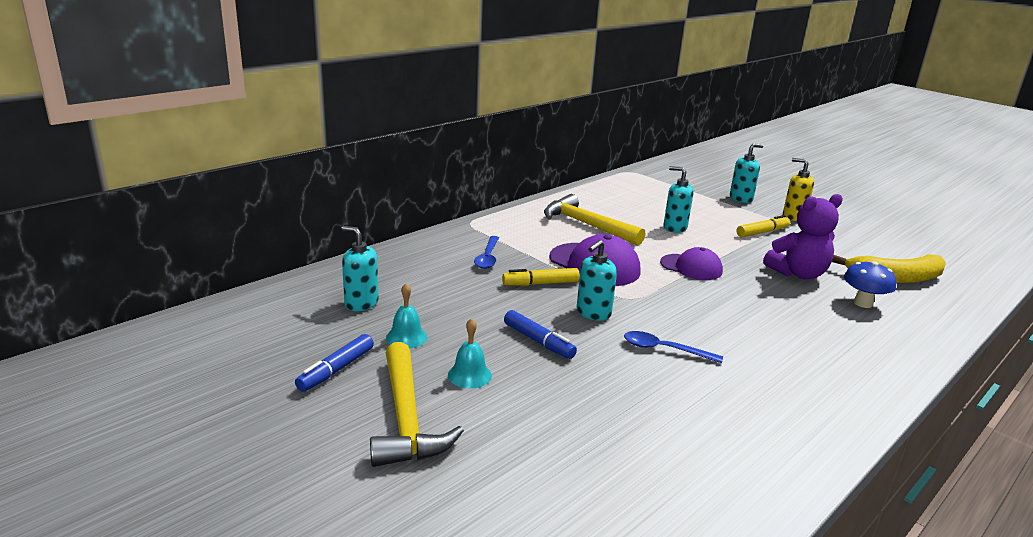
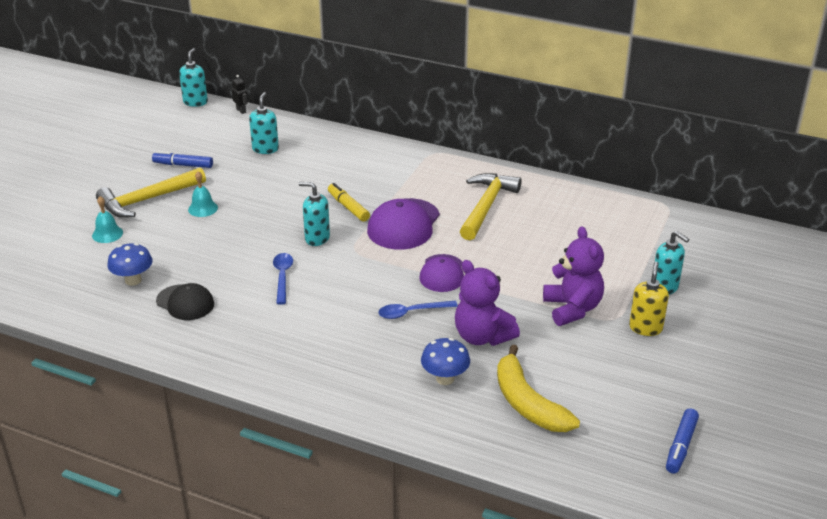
camera: 70 degrees right, 10 degrees up
(239, 300) = (241, 111): none -> black robot
(406, 337) = (233, 176): turquoise bell -> turquoise bell (107, 234)
(488, 257) = (375, 176): blue spoon -> blue spoon (412, 312)
(538, 341) = (260, 224): blue marker -> blue marker (680, 446)
(625, 470) = (133, 280): none -> blue mushroom
(674, 228) = (528, 254): turquoise soap dispenser -> turquoise soap dispenser (195, 102)
(697, 431) = (185, 302): none -> black cap
(762, 232) = (572, 309): yellow marker -> purple teddy bear

